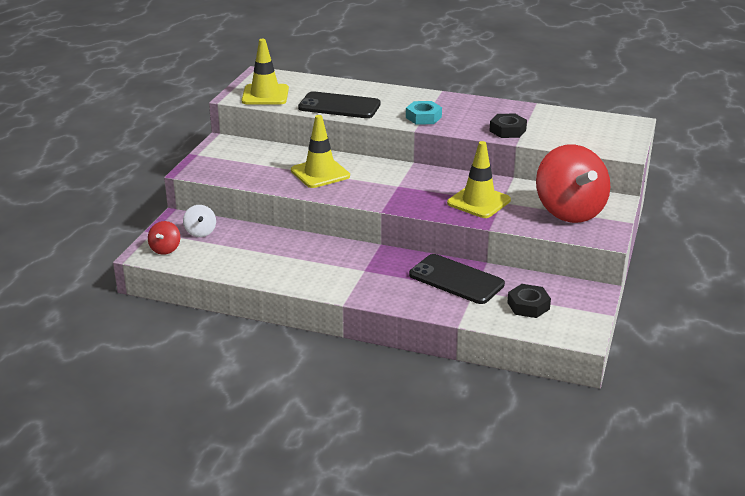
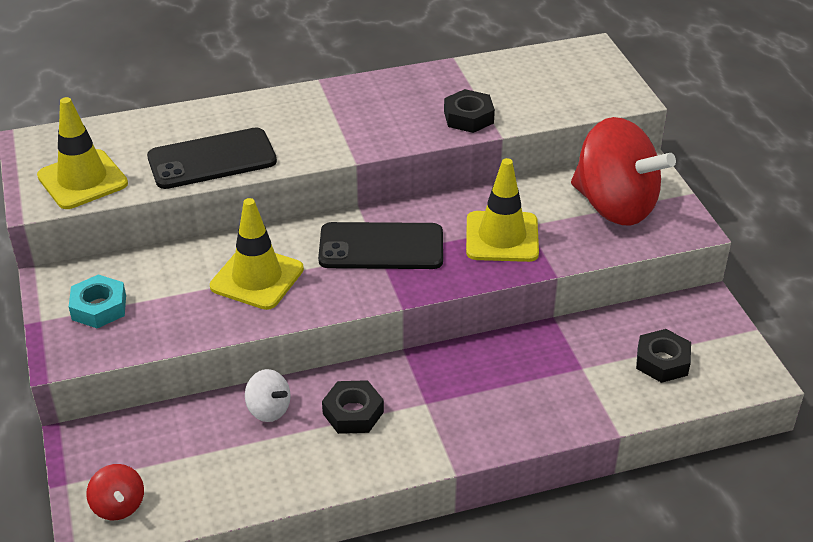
camera: 35 degrees left, 10 degrees up
(200, 232) = (140, 448): white spinning top -> white spinning top (268, 409)
(320, 259) = (353, 413): none -> black nut
(423, 117) = (344, 136): turquoise nut -> turquoise nut (99, 307)
(456, 280) = (547, 362): black phone -> black phone (381, 247)

